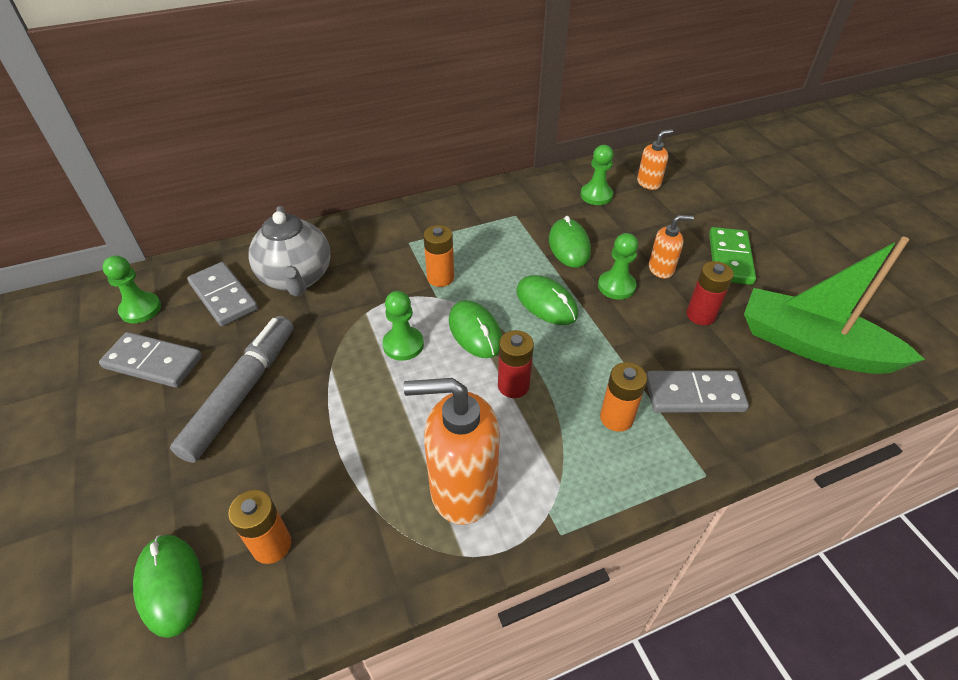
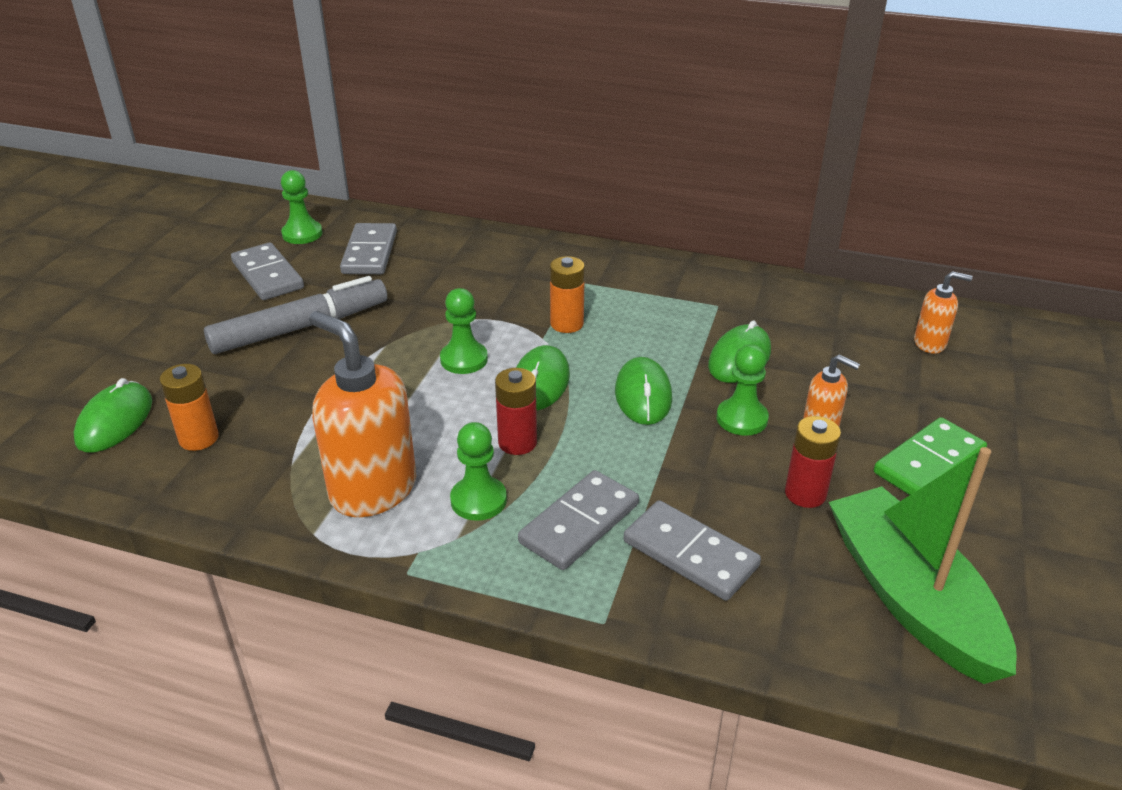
camera: 40 degrees right, 10 degrees down
(297, 278) = (442, 265): grey teapot -> none
(596, 195) = (841, 327): green pawn -> green pawn (478, 500)
(616, 418) = (579, 523): orange battery -> grey domino

